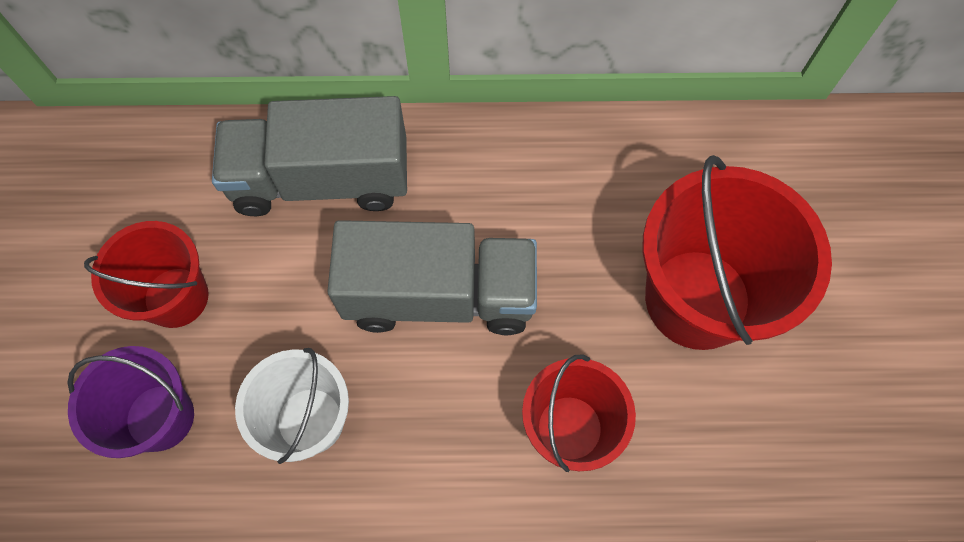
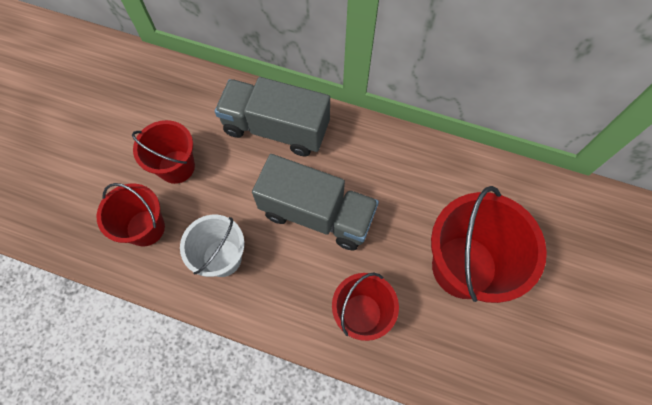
camera: 20 degrees right, 0 degrees up
(160, 417) = (145, 228): purple bucket -> red bucket

